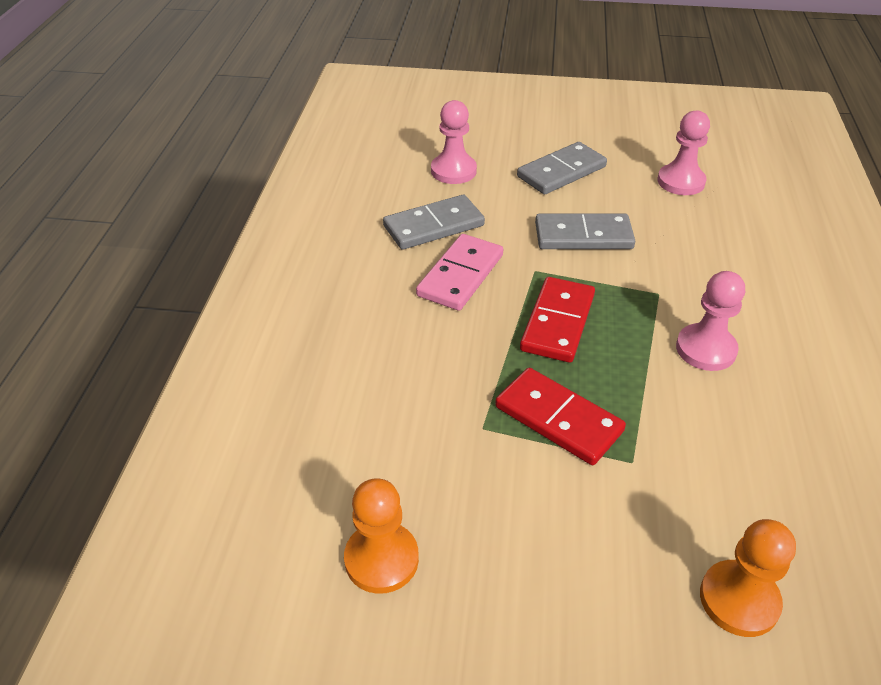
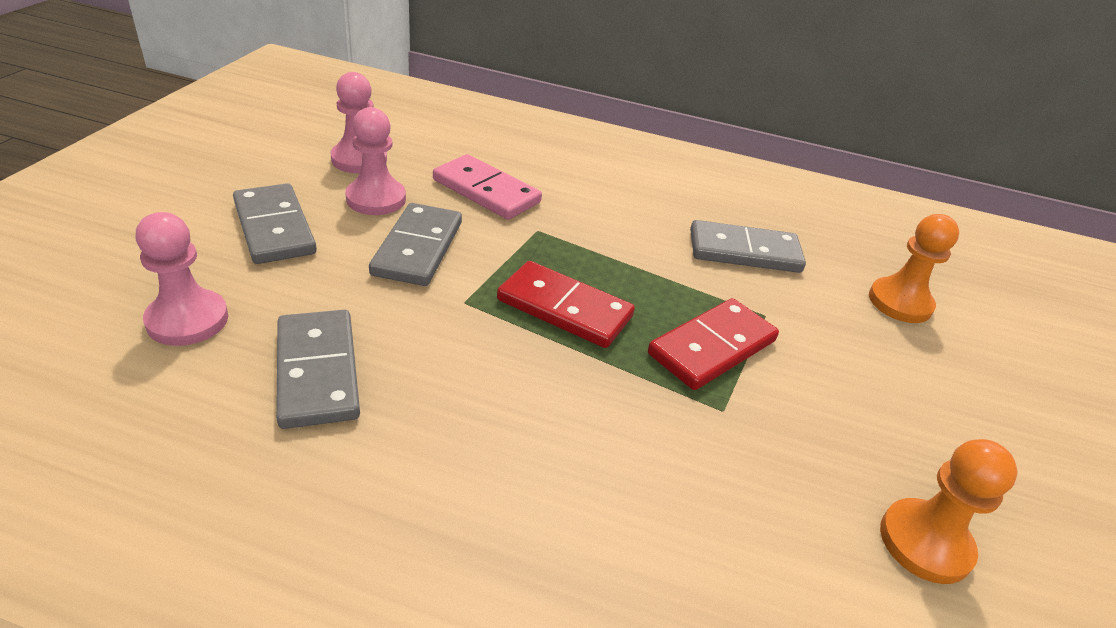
camera: 85 degrees left, 5 degrees down
(460, 275) = (446, 368): pink domino -> pink domino (486, 191)
(705, 349) = (625, 229): pink pawn -> pink pawn (376, 199)
(737, 446) = (744, 251): none -> grey domino

